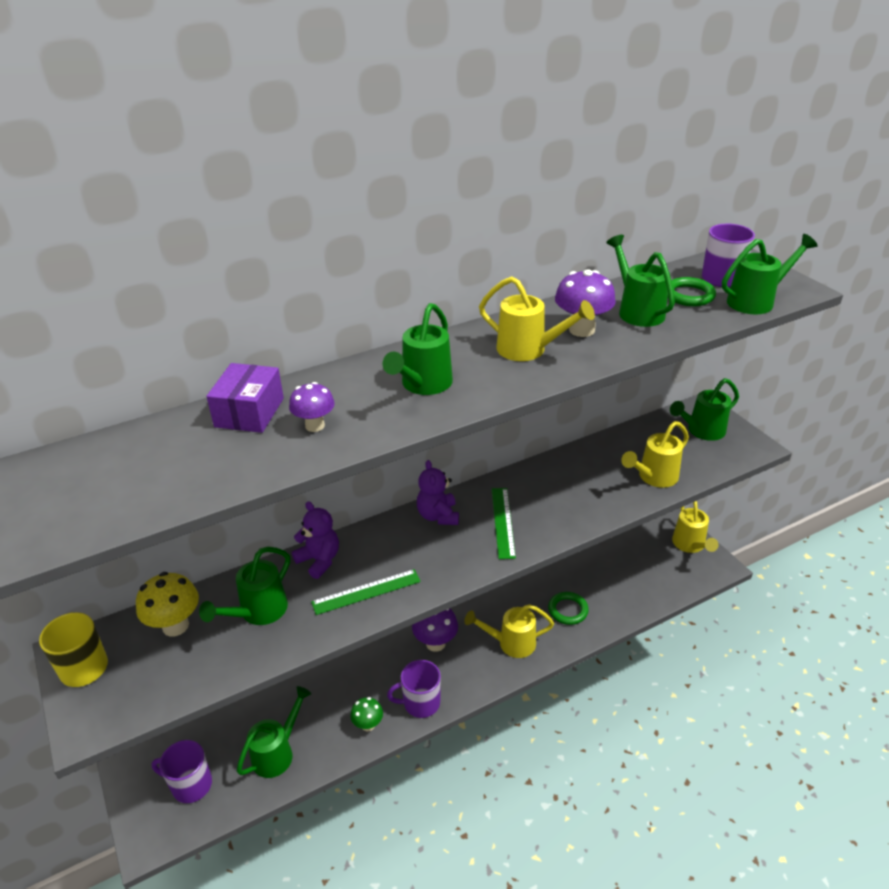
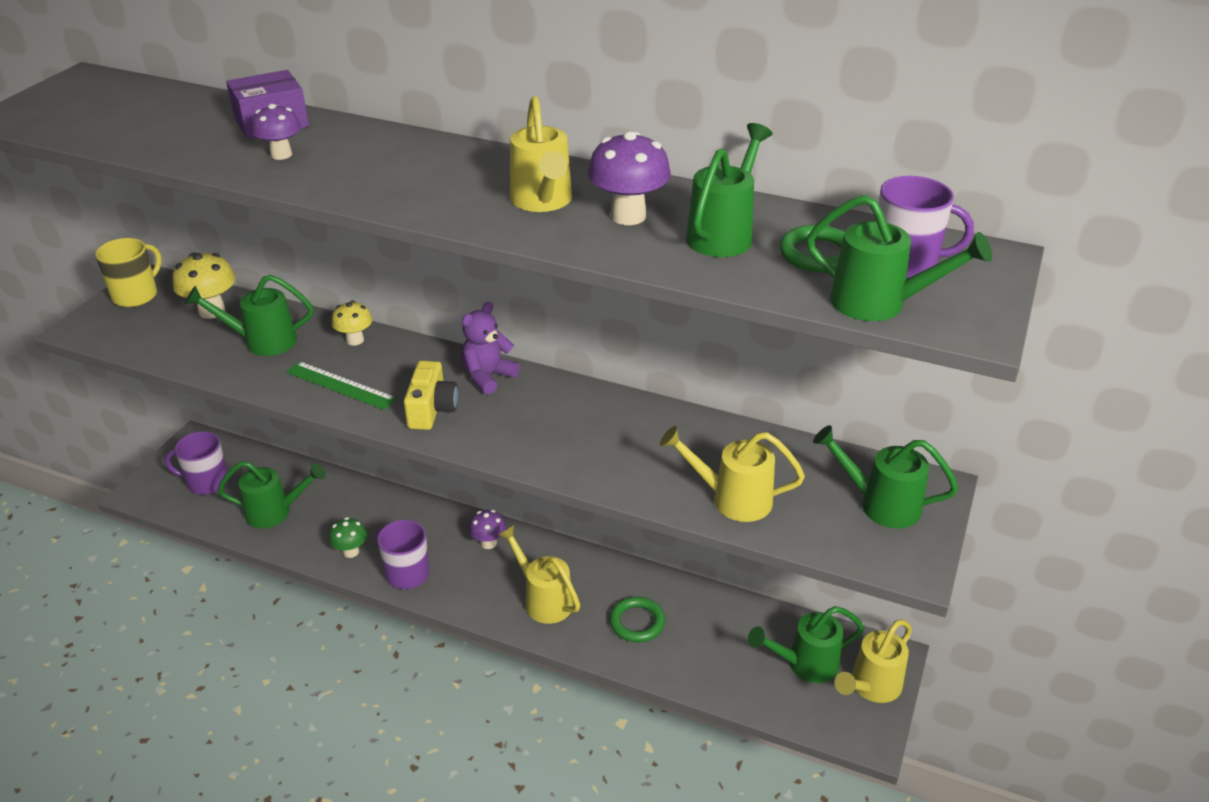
camera: 50 degrees right, 0 degrees up
(190, 785) = (206, 482): purple mug -> purple mug turned 60 degrees counterclockwise
(319, 560) = (355, 340): purple teddy bear -> yellow mushroom
(423, 385) = (406, 175): green watering can -> green watering can (805, 664)
(435, 643) = (488, 543): purple mushroom -> purple mushroom, size x0.65
(445, 558) = (432, 409): none -> yellow camera
(503, 522) = (524, 421): green ruler -> none

